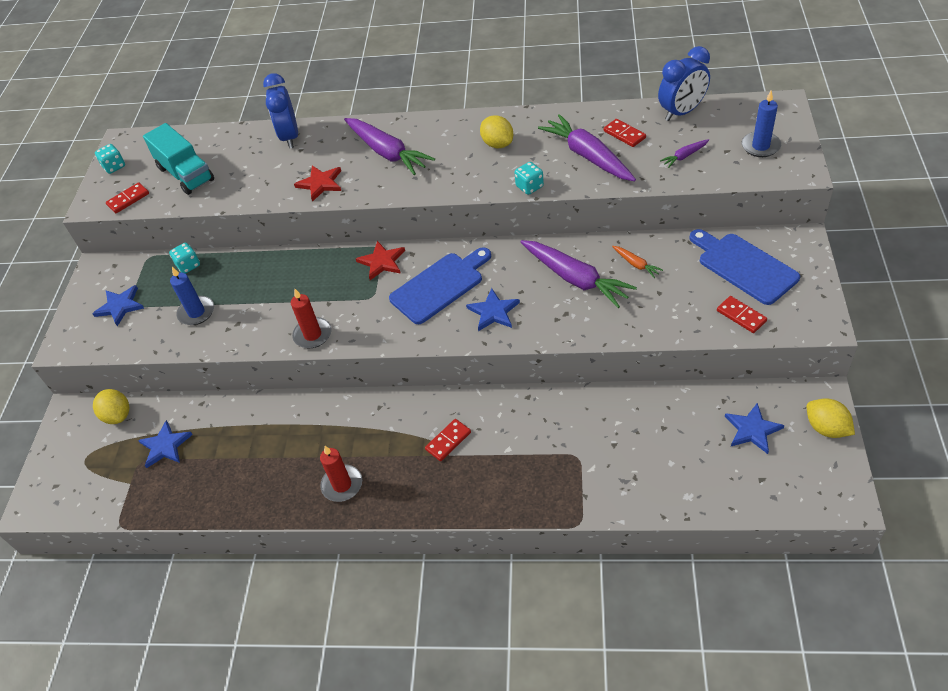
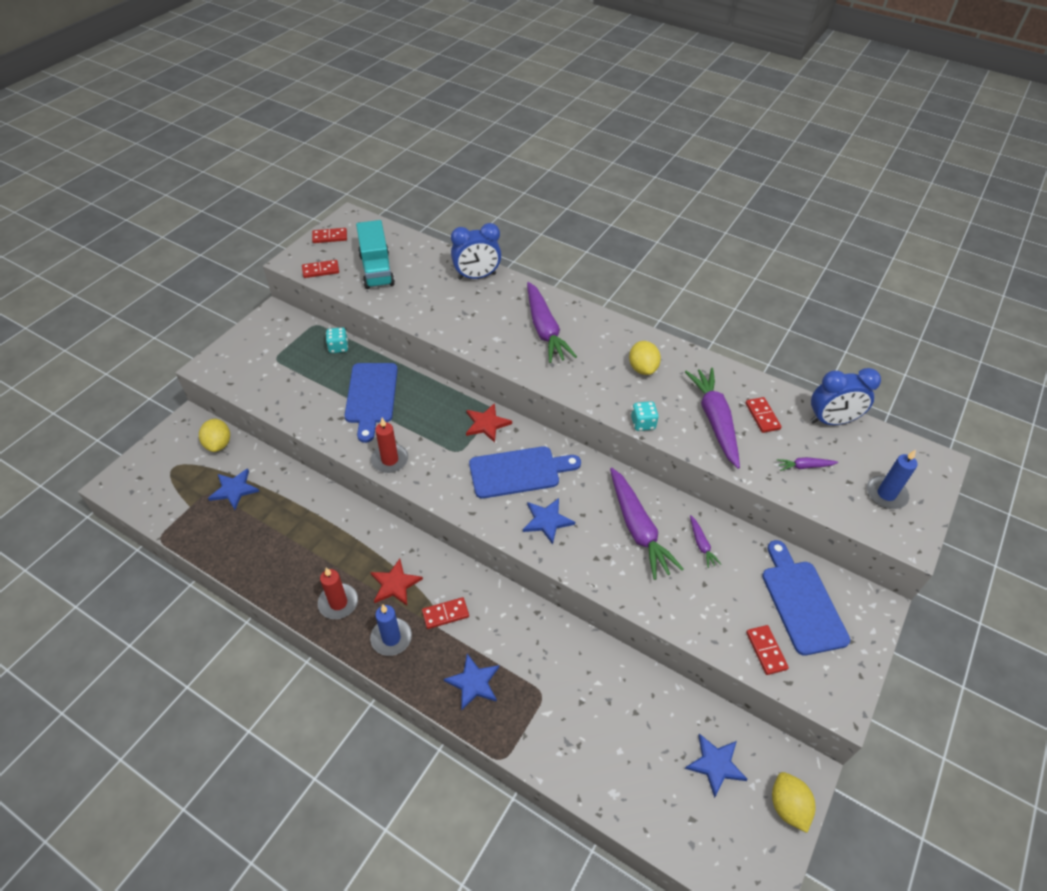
camera: 20 degrees right, 0 degrees up
(114, 167) = (330, 237): turquoise dice -> red domino
(120, 306) = (267, 356): blue star -> blue star (473, 682)
(196, 312) = (317, 391): blue candle -> blue candle (391, 638)
(254, 291) = (371, 396): none -> blue cutting board
(290, 137) = (477, 276): blue clock -> blue clock turned 120 degrees counterclockwise
(320, 183) = (472, 331): red star -> red star (395, 584)
(636, 264) = (701, 544): orange carrot -> purple carrot

